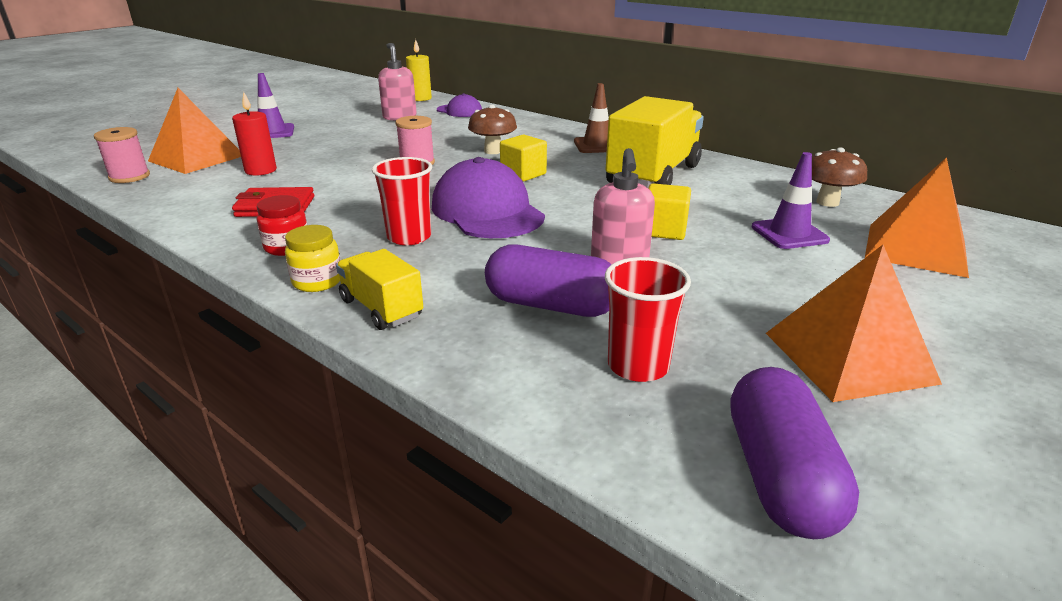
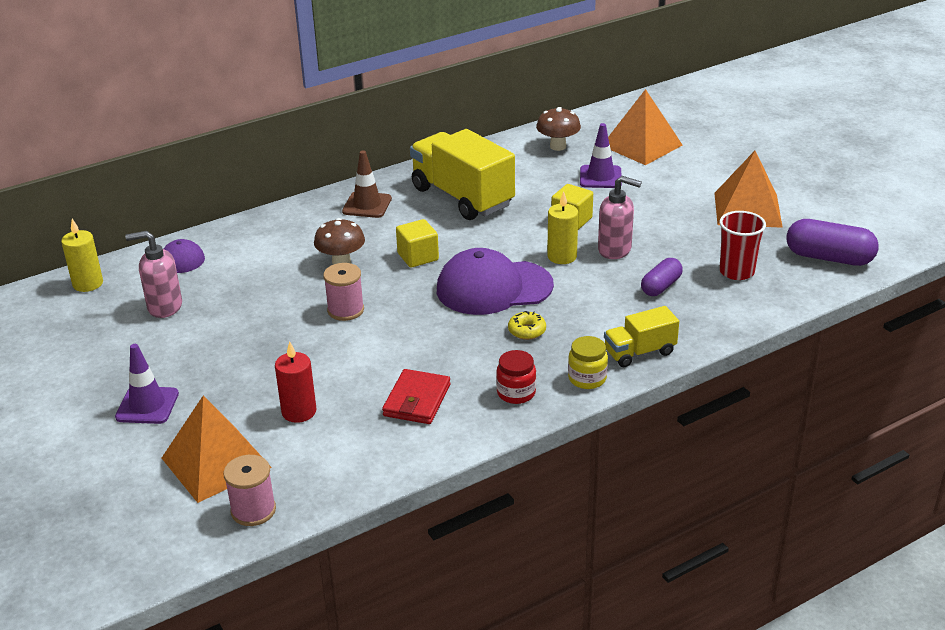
camera: 70 degrees left, 5 degrees up
(409, 237) = (527, 331): red cup -> yellow donut
(551, 305) = (661, 286): purple capsule -> purple capsule, size x0.62
(576, 235) = (562, 256): none -> yellow candle

